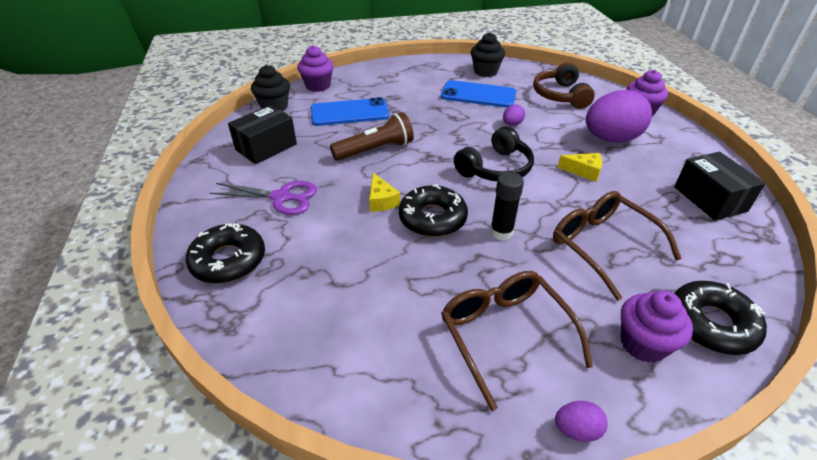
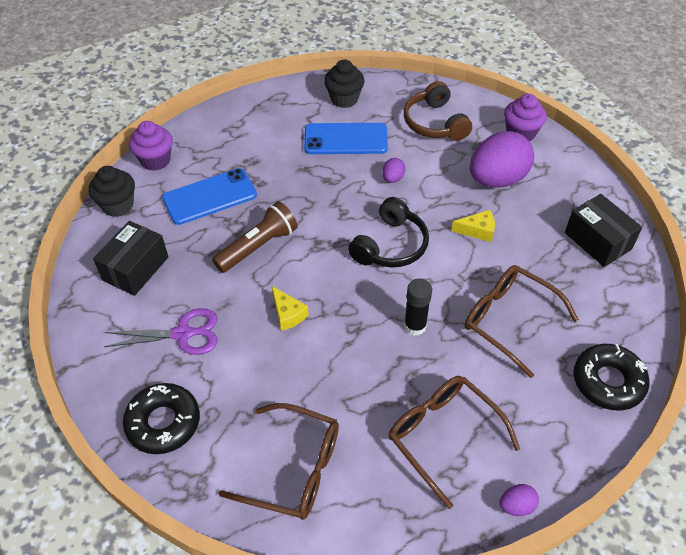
camera: 15 degrees left, 10 degrees up
(333, 328) = (294, 469): none -> brown glasses
(432, 218) = (345, 324): black donut -> none
(643, 344) = (556, 415): purple cupcake -> none

